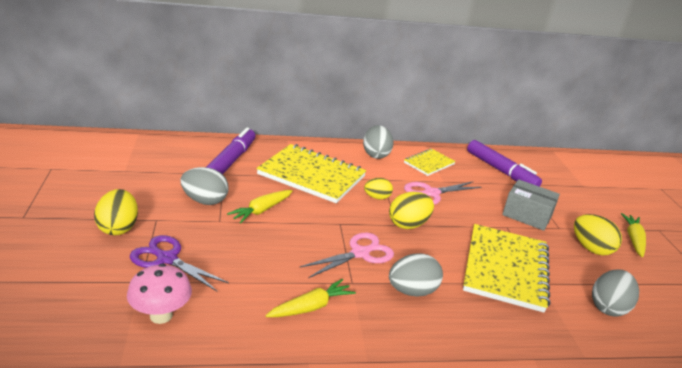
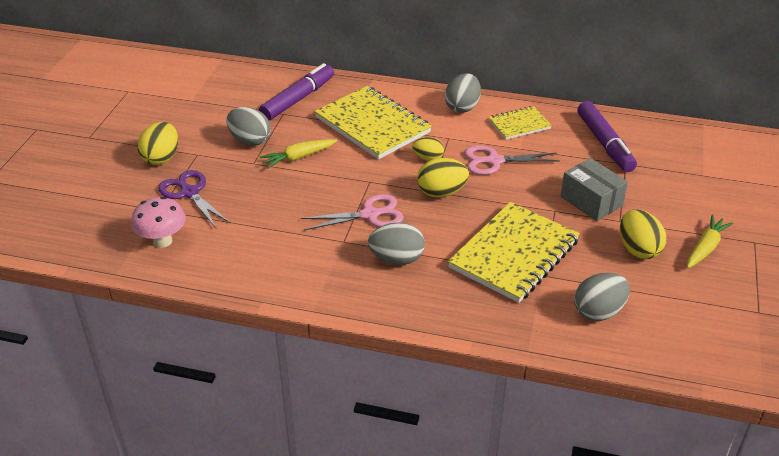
camera: 25 degrees right, 10 degrees up
(311, 307) = (291, 256): yellow carrot -> none

